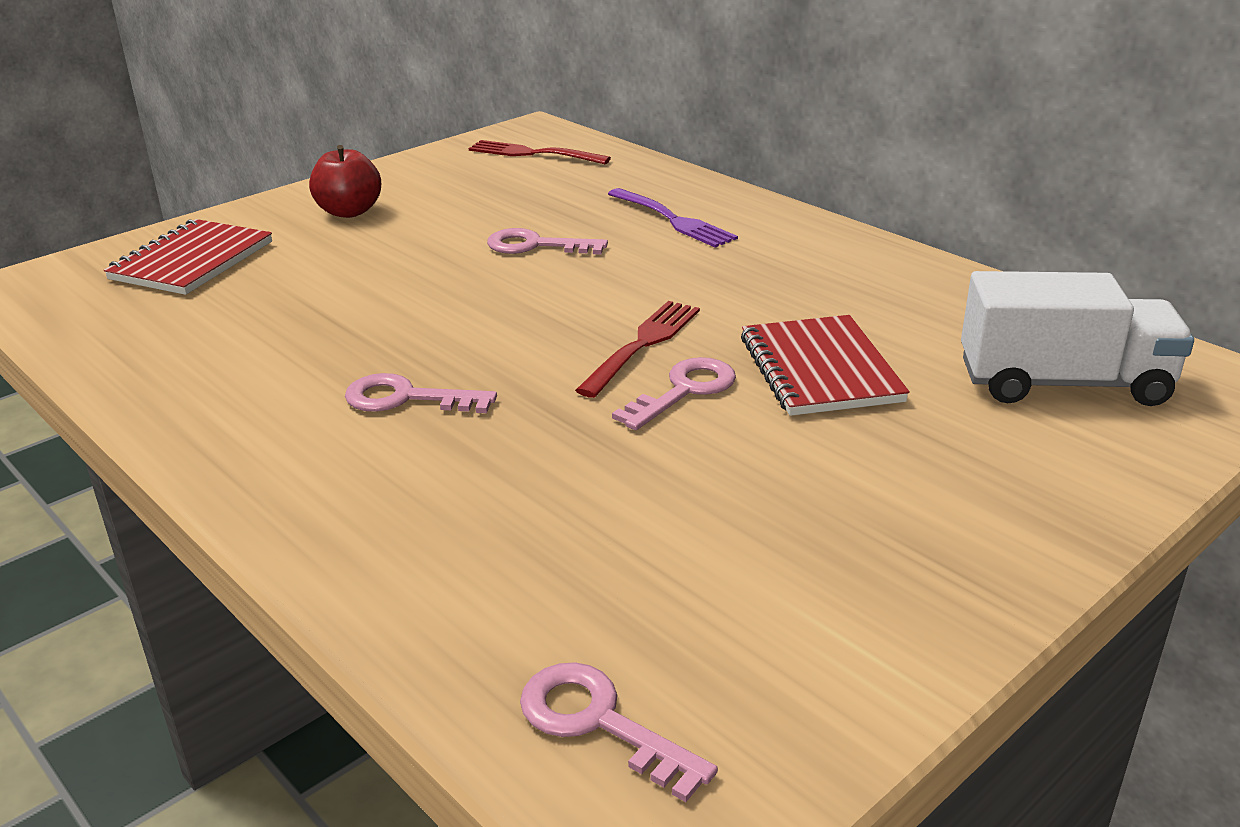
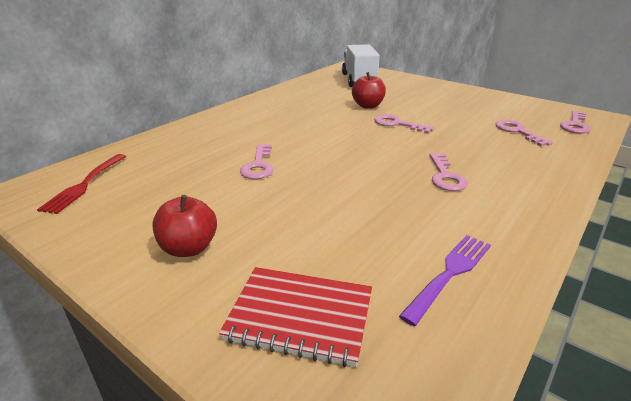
camera: 100 degrees left, 0 degrees up
(584, 568) = (517, 131): none -> pink key
(642, 345) = (365, 133): red fork -> none
(672, 220) = (223, 135): purple fork -> purple fork (449, 274)
(820, 369) = (367, 106): red notebook -> red apple

